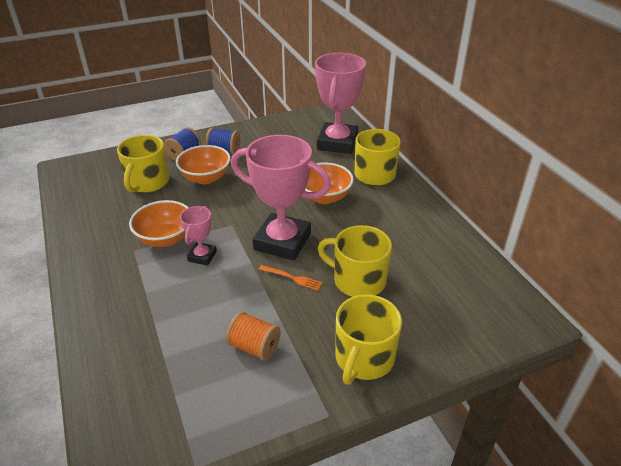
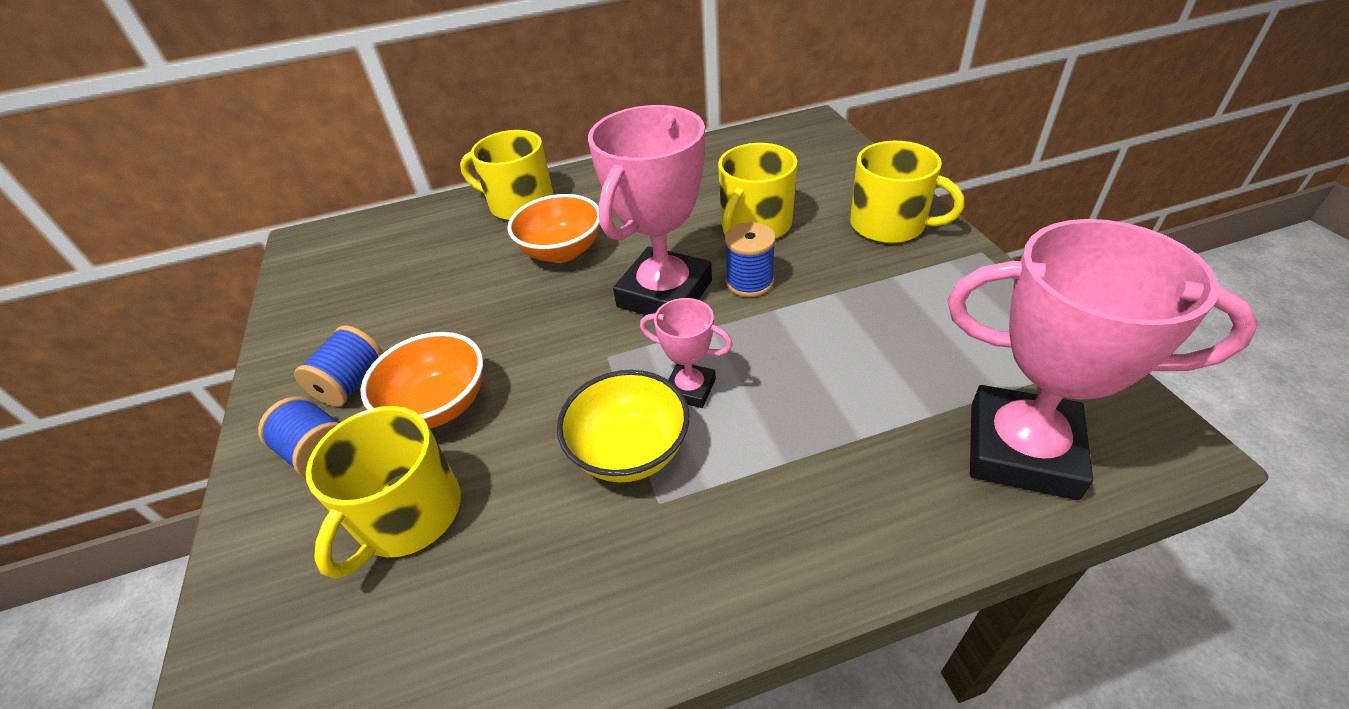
camera: 80 degrees left, 5 degrees up
(147, 182) = (408, 515): yellow mug -> yellow mug turned 90 degrees clockwise
(165, 239) = (630, 451): orange bowl -> yellow bowl
(254, 347) = (890, 315): orange spool -> none
(292, 278) = (749, 282): orange fork -> blue spool
(337, 143) = (413, 237): pink trophy -> pink trophy (1021, 449)

